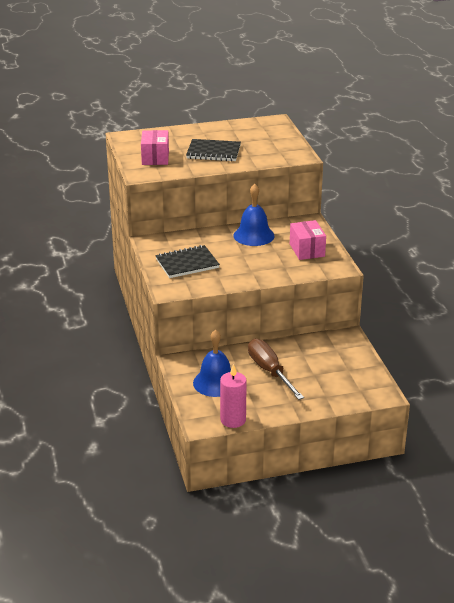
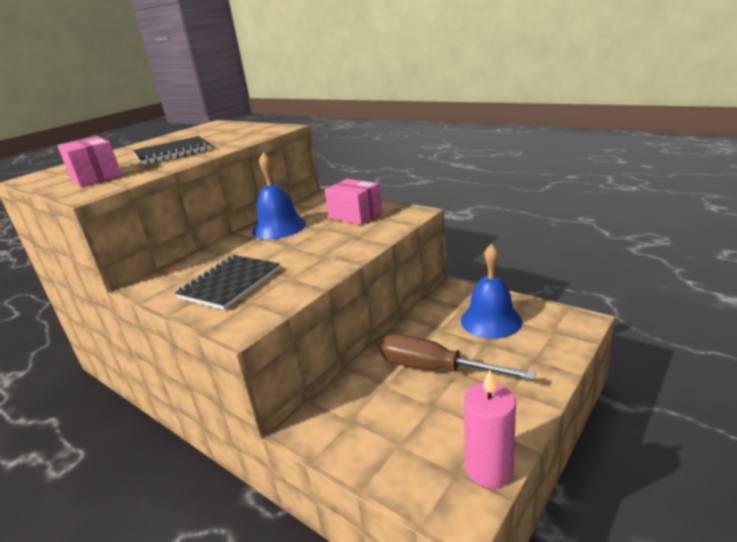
camera: 35 degrees left, 5 degrees down
(215, 382) = (391, 426): blue bell -> blue bell (491, 320)

